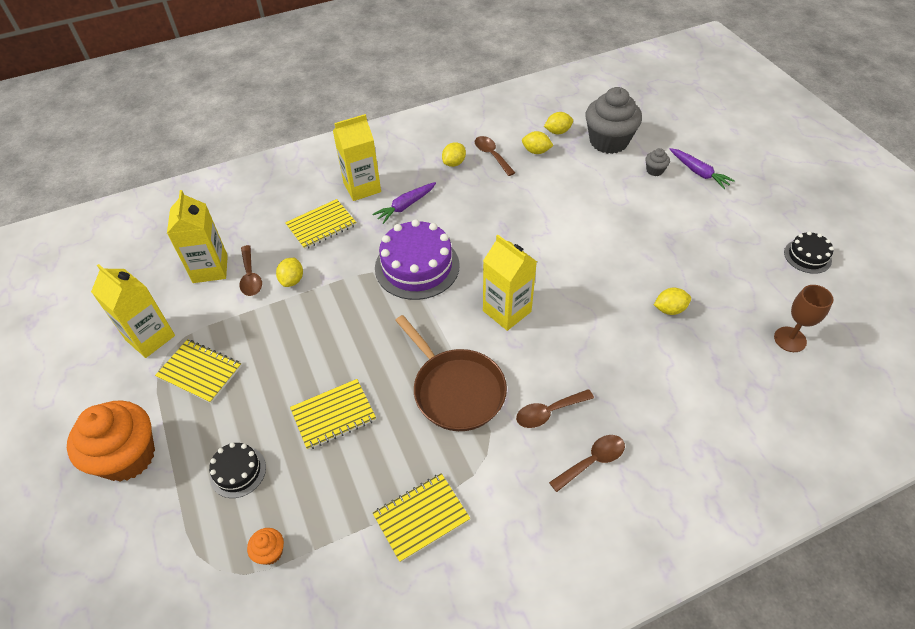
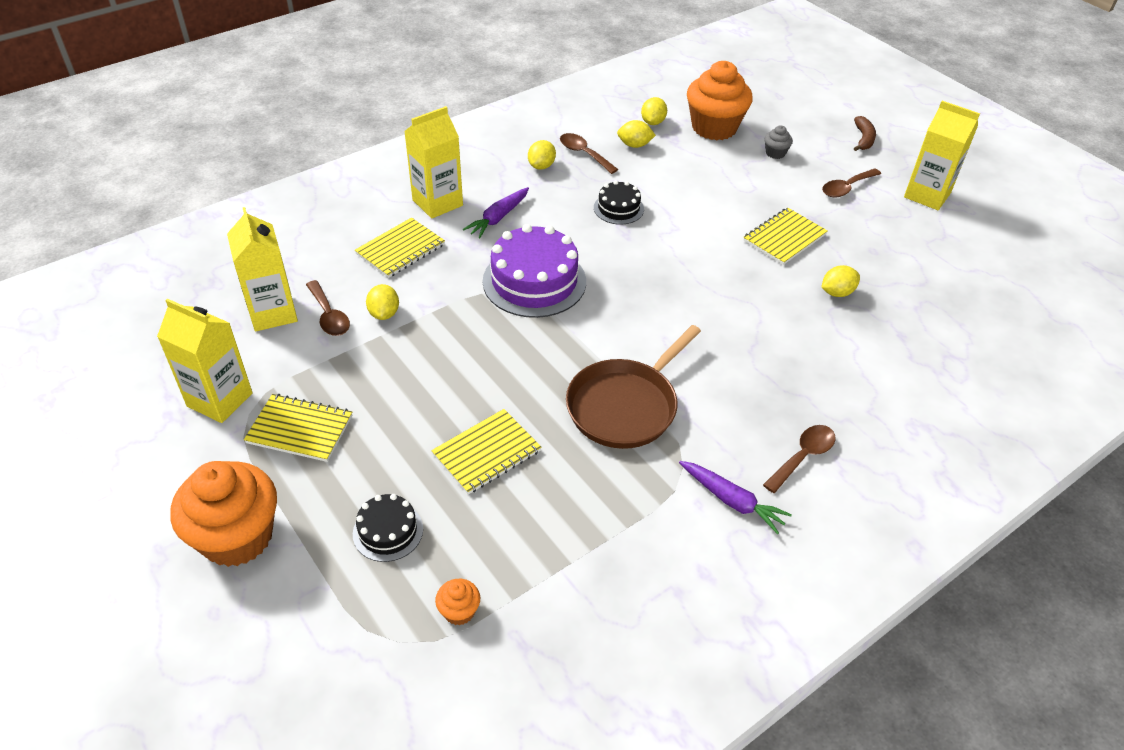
camera: 15 degrees left, 5 degrees down
(421, 517) = (629, 544): yellow notebook -> yellow notebook (784, 238)
(456, 390) = (625, 406): brown pan -> brown pan turned 90 degrees clockwise
(507, 311) = (656, 316): yellow carton -> yellow carton (927, 195)
(548, 412) = (738, 414): brown spoon -> brown spoon (846, 188)
(557, 132) = (653, 122): yellow lemon -> yellow lemon turned 45 degrees counterclockwise
(608, 141) = (714, 127): grey cupcake -> orange cupcake
(698, 172) = (824, 151): purple carrot -> purple carrot (732, 501)
(738, 164) = (863, 139): none -> brown banana
(790, 339) = (972, 307): brown goblet -> none
(807, 256) = (964, 223): black cake -> black cake (618, 208)

